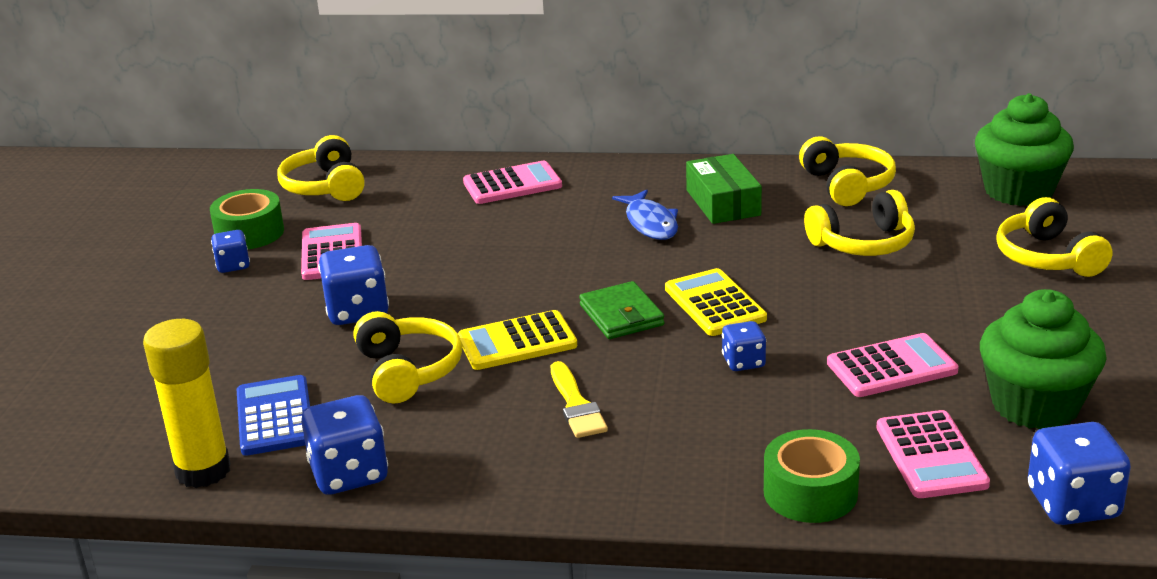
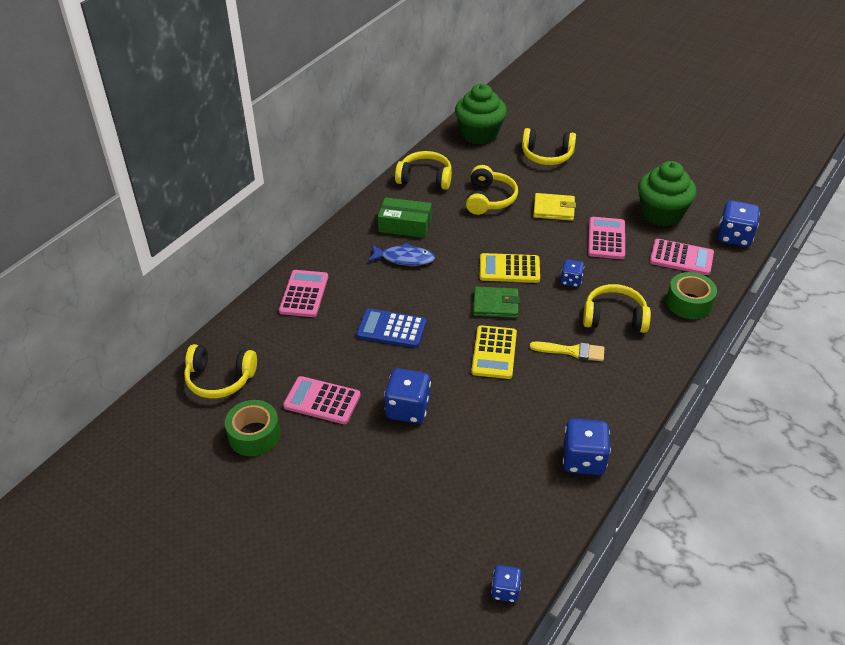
camera: 65 degrees left, 15 degrees up
(203, 471) = (542, 525): yellow glue stick -> none
(233, 265) = (295, 455): blue dice -> blue dice (505, 590)
(275, 417) = (504, 478): blue calculator -> blue calculator (391, 329)
(408, 371) = (493, 406): yellow headphones -> yellow headphones (614, 318)
(909, 301) = (553, 209): none -> yellow wallet

